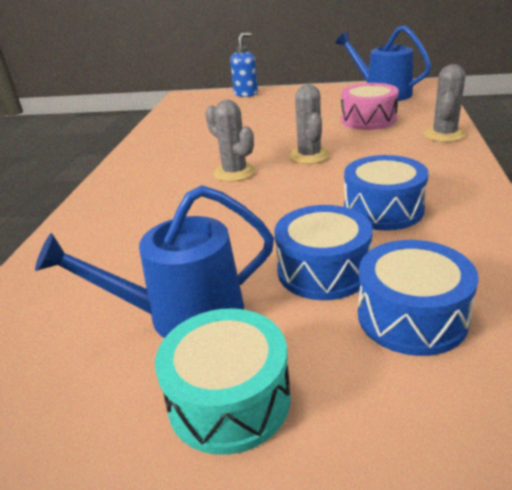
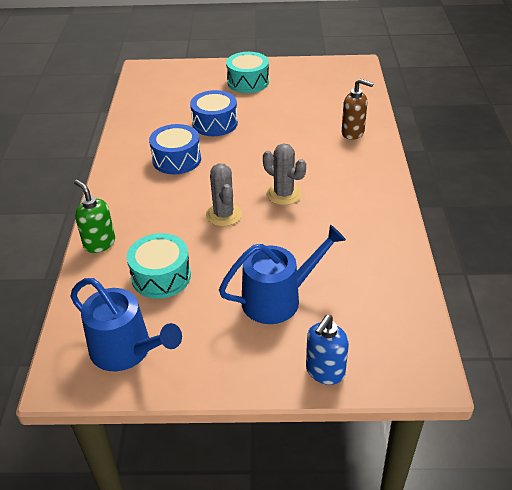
camera: 170 degrees right, 10 degrees up
(86, 245) = (353, 133): none -> brown soap dispenser
(184, 314) = (276, 103): blue watering can -> blue watering can (278, 299)
(368, 120) = (161, 276): pink drum -> turquoise drum
(411, 316) = (179, 107): blue drum -> none
(444, 135) = (99, 243): grey cactus -> green soap dispenser

